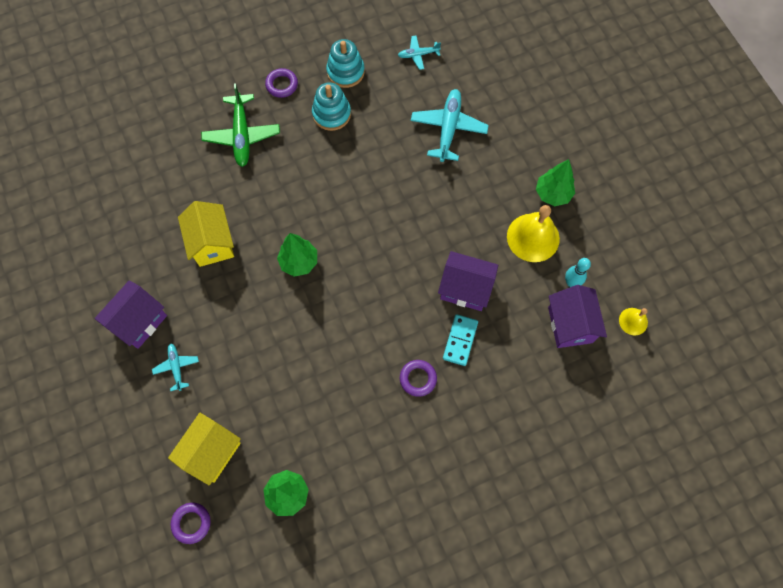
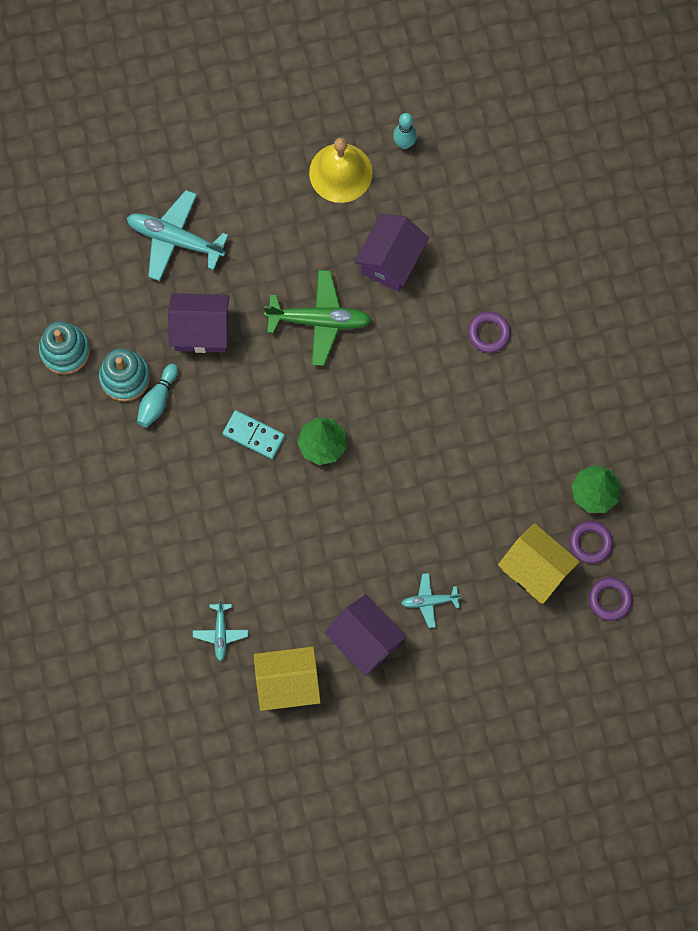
camera: 80 degrees left, 5 degrees up
(212, 243) = (278, 545): yellow house -> yellow house (288, 683)
(242, 135) = (133, 493): green plane -> green plane (319, 320)
(282, 85) = (68, 434): purple ring -> purple ring (590, 543)
(317, 139) = (157, 400): none -> turquoise bowling pin
(418, 55) = (58, 256): turquoise plane -> turquoise plane (220, 633)
(460, 340) = (452, 279): turquoise domino -> turquoise domino (254, 435)
(552, 194) = (289, 138): green tree -> none
(570, 325) = (454, 157): purple house -> purple house (201, 331)
(633, 321) = (462, 89): yellow bell -> none

